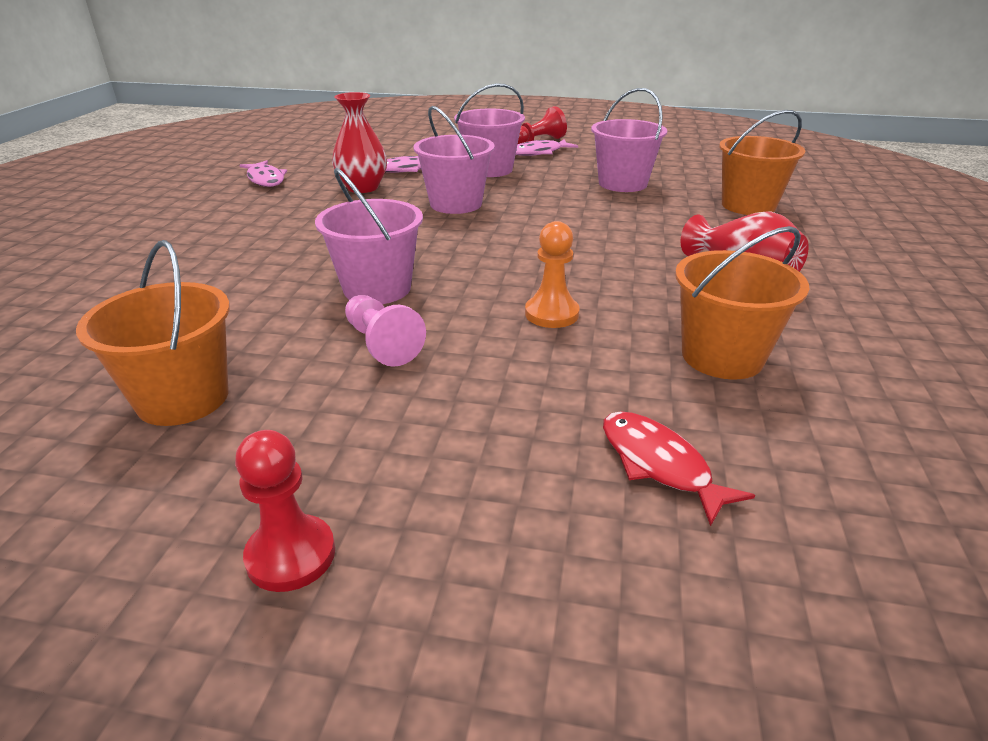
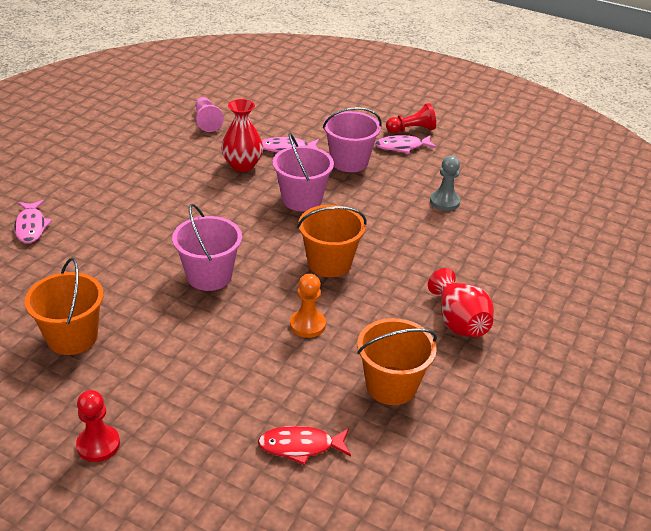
camera: 15 degrees right, 5 degrees up
(265, 179) = (176, 140): pink fish -> pink fish (31, 227)
(382, 344) = (192, 324): pink pawn -> pink pawn (207, 121)
(622, 183) = (444, 202): pink bucket -> grey pawn
(659, 464) = (300, 446): red fish -> red fish turned 75 degrees counterclockwise
(748, 205) = (526, 250): orange bucket -> orange bucket (329, 263)

